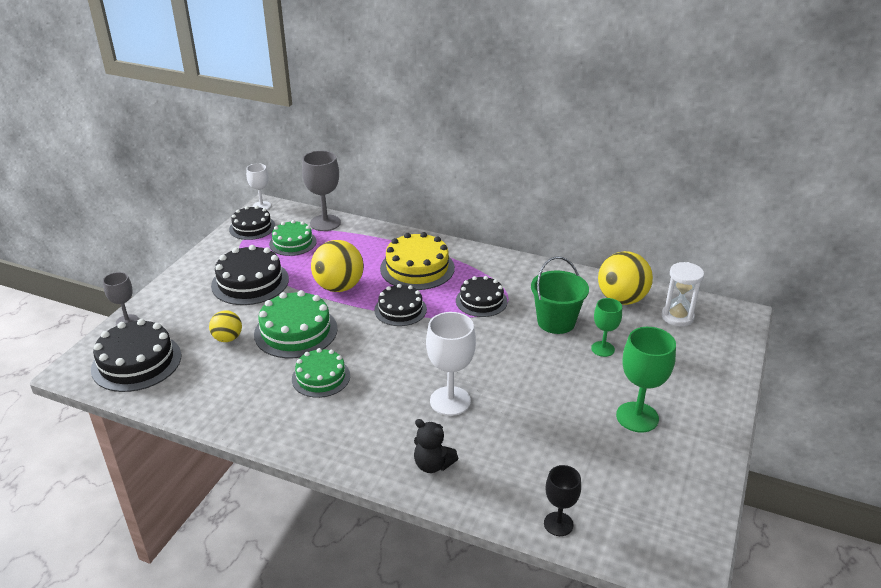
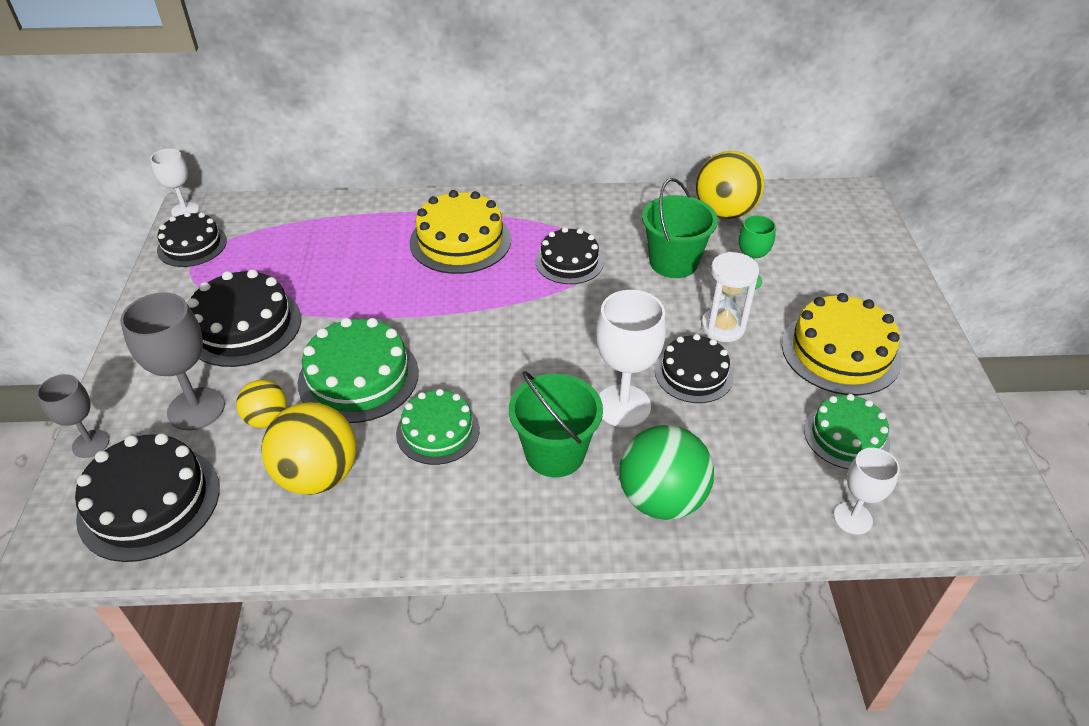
camera: 25 degrees left, 10 degrees up
(293, 243) = (267, 251): green cake -> green cake (846, 436)
(325, 223) = (294, 211): grey goblet -> grey goblet (196, 409)
(339, 287) = (375, 296): yellow ball -> yellow ball (318, 475)
(384, 414) = (555, 453): none -> green bucket
(400, 310) = (477, 303): black cake -> black cake (694, 373)
(433, 465) = (661, 499): black teddy bear -> green ball
(558, 524) = (852, 518): black goblet -> white goblet
(637, 417) = (840, 352): green goblet -> yellow cake
(677, 317) = (796, 216): white hourglass -> white hourglass (723, 327)

